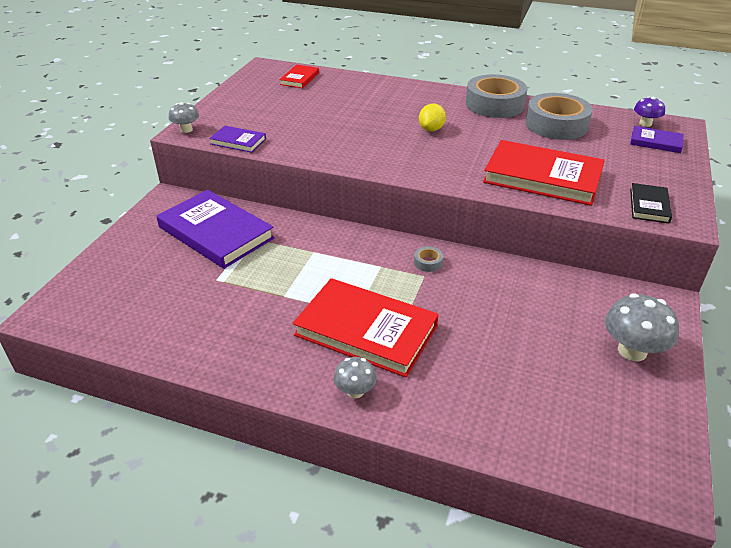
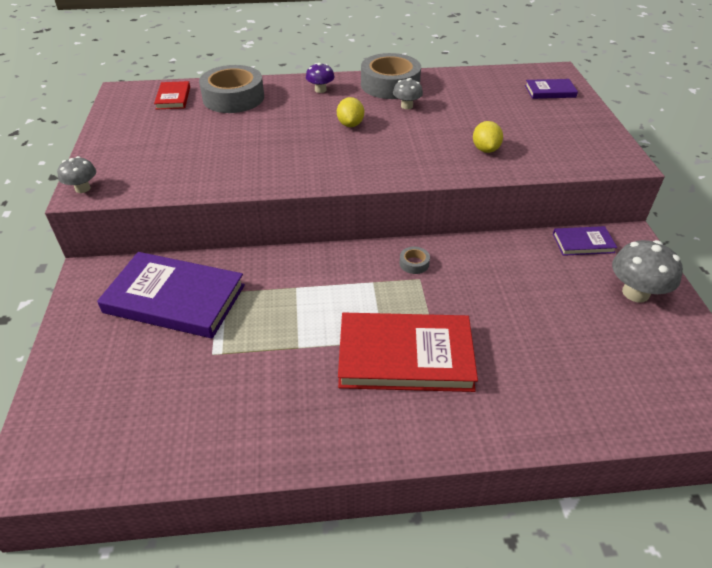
camera: 25 degrees left, 5 degrees up
(238, 141) = (156, 187): purple book -> purple book (583, 243)
(355, 391) = (438, 425): grey mushroom -> grey mushroom (406, 106)
(542, 177) = (485, 149): red book -> yellow lemon
(556, 125) = (458, 93): grey tape -> grey tape (233, 98)
(645, 124) = (529, 75): purple mushroom -> purple mushroom (320, 90)
(649, 205) = (589, 154): black book -> none

